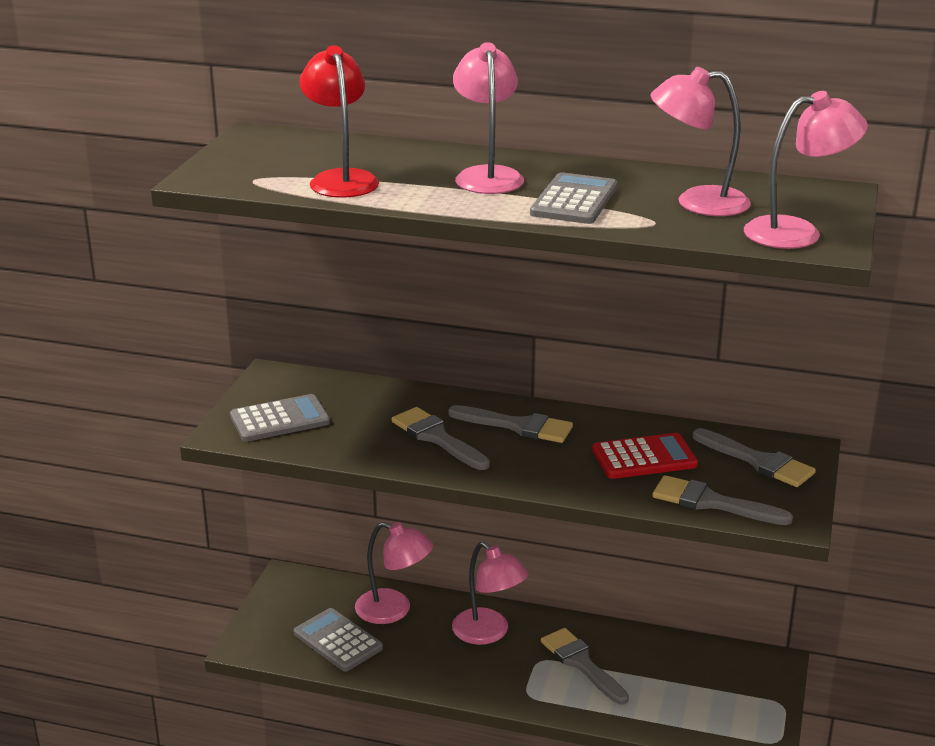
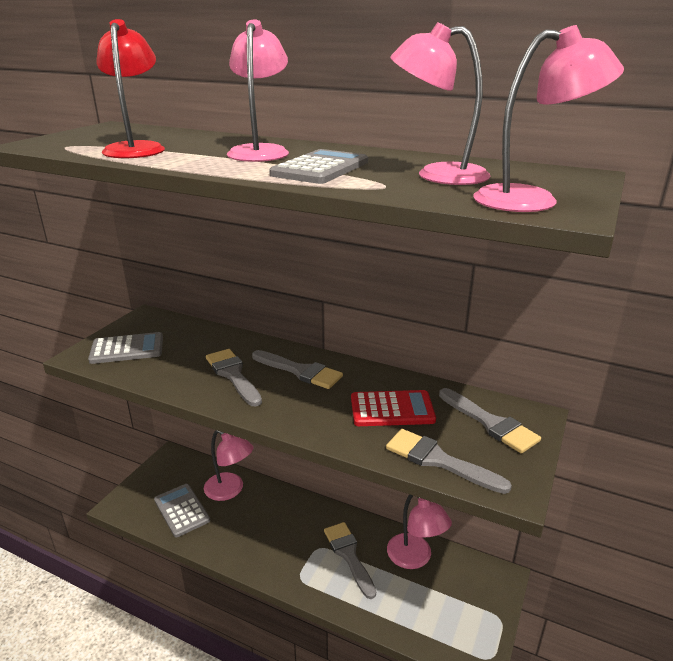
camera: 10 degrees right, 0 degrees up
(488, 633) = (289, 518): pink lamp -> pink lamp (415, 558)

